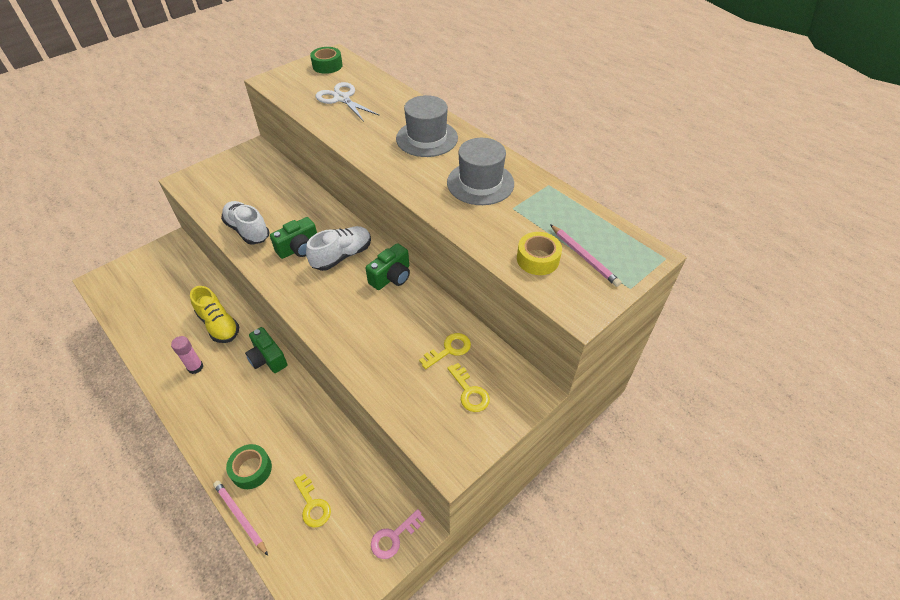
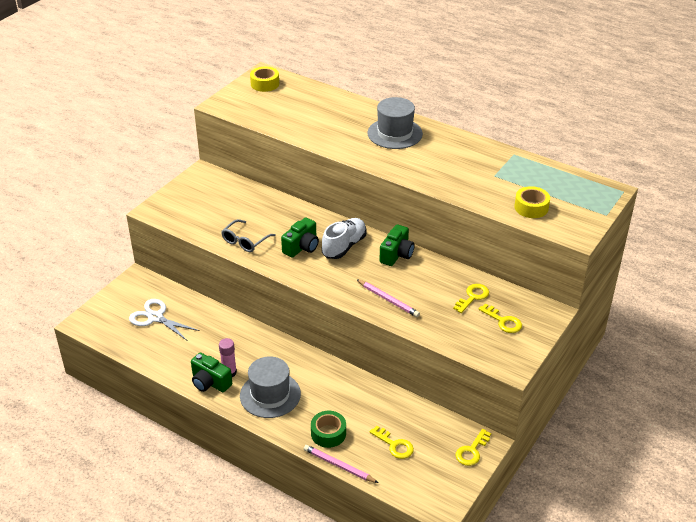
camera: 15 degrees left, 10 degrees down
(219, 325) = (230, 336): yellow shoe -> none
(247, 230) = (245, 241): white shoe -> grey glasses
(268, 358) = (293, 353): green camera -> green camera (210, 382)
(327, 66) = (265, 84): green tape -> yellow tape
(342, 98) = (298, 111): white scissors -> white scissors (155, 317)
(393, 537) = (472, 451): pink key -> yellow key
(480, 183) = (459, 161): grey hat -> grey hat (270, 395)
(584, 257) = (564, 200): pink pencil -> pink pencil (388, 300)

